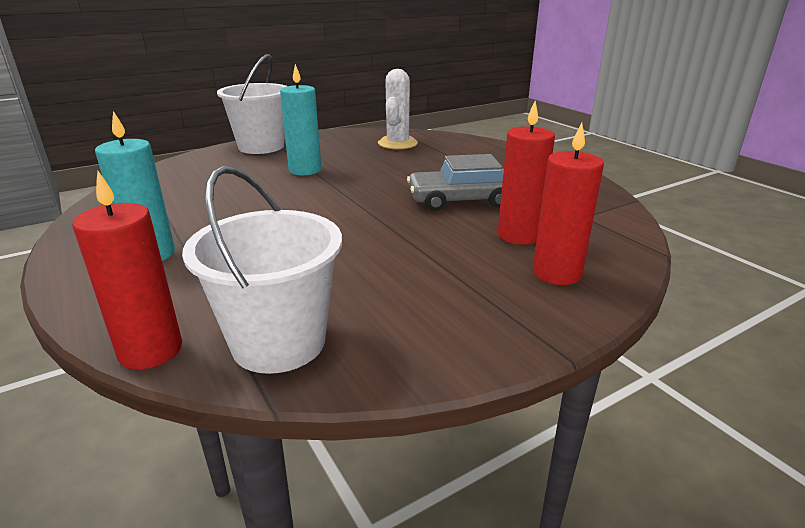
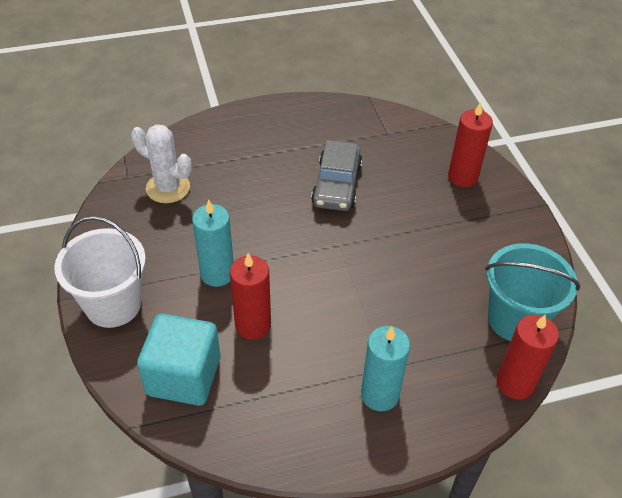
camera: 75 degrees left, 20 degrees up
(188, 174) = (184, 376): none -> turquoise cube
(278, 342) = (515, 319): white bucket -> turquoise bucket
(518, 235) = (408, 175): red candle -> red candle (253, 325)

